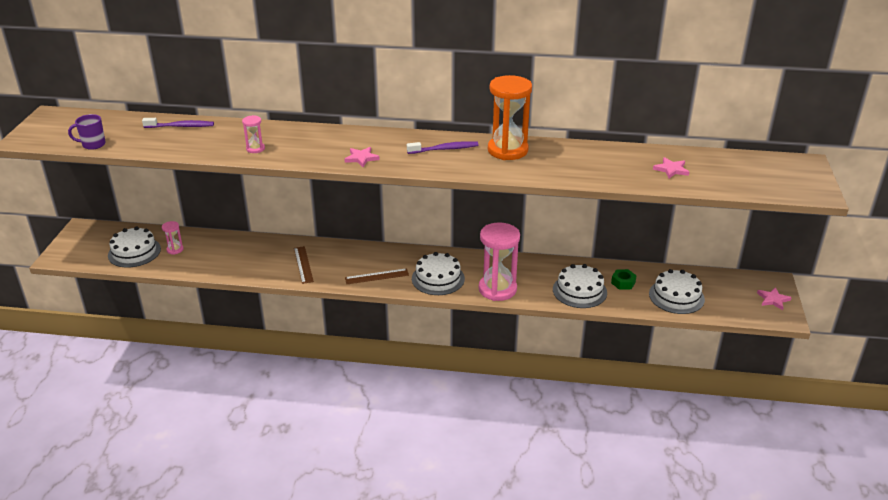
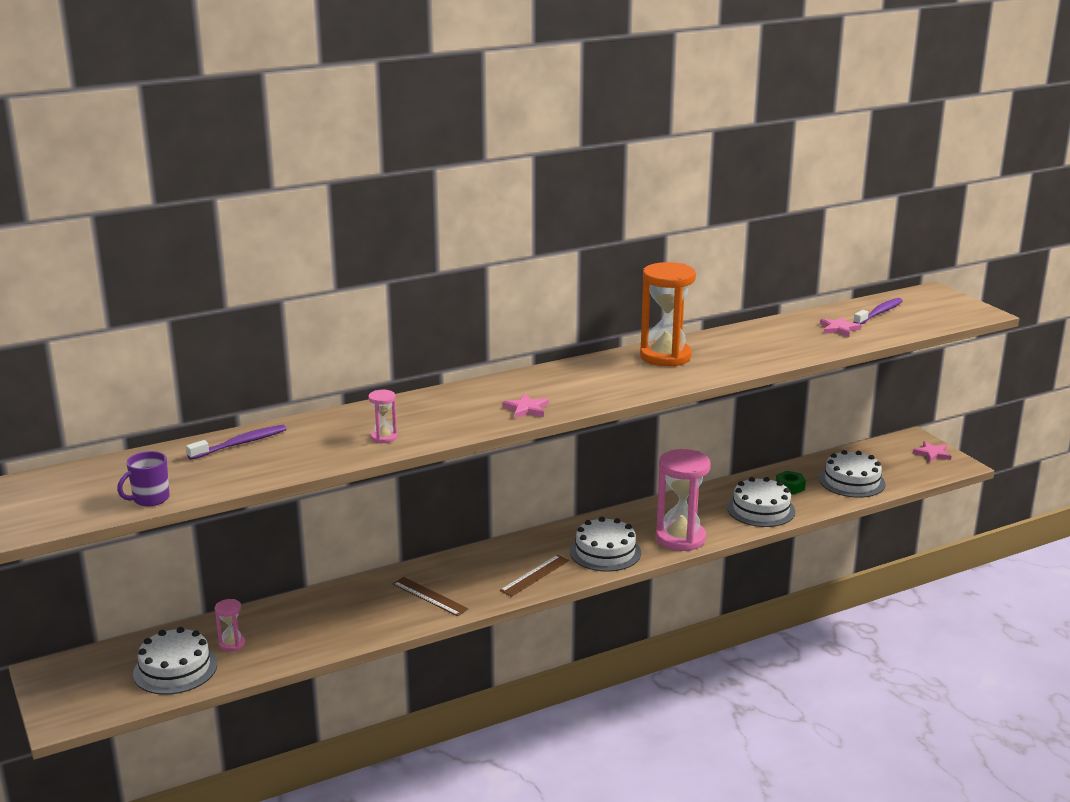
camera: 35 degrees left, 10 degrees down
(444, 149) = (600, 374): purple toothbrush -> purple toothbrush (879, 313)

